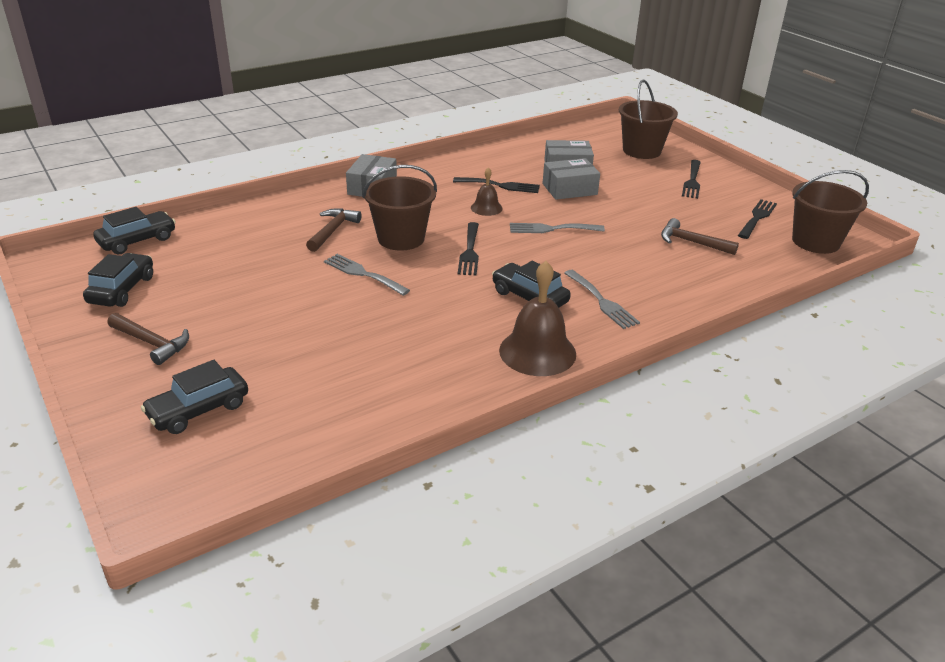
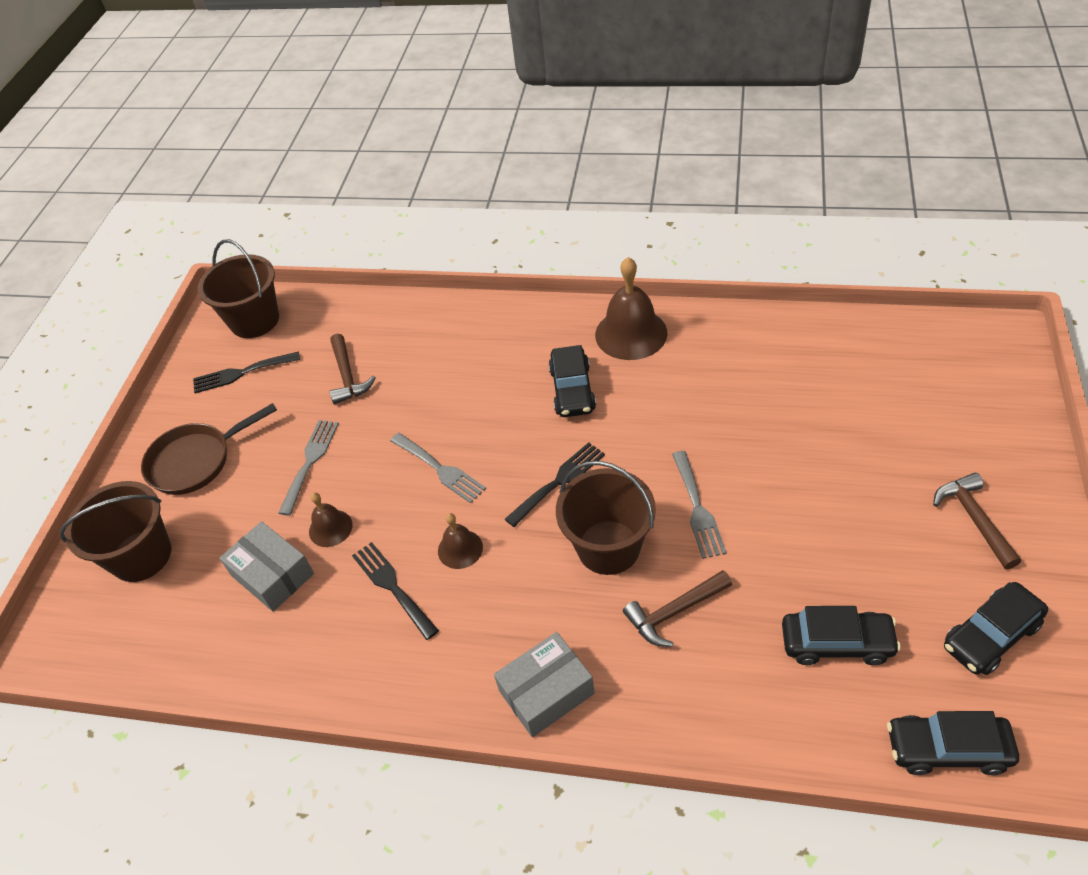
camera: 130 degrees left, 15 degrees up
(198, 410) = (950, 412): black car -> black car (836, 643)
(569, 189) = (330, 528): grey box -> brown bell
(602, 301) = (519, 354): grey fork -> grey fork (310, 462)
(692, 181) = (195, 461): black fork -> brown pan

